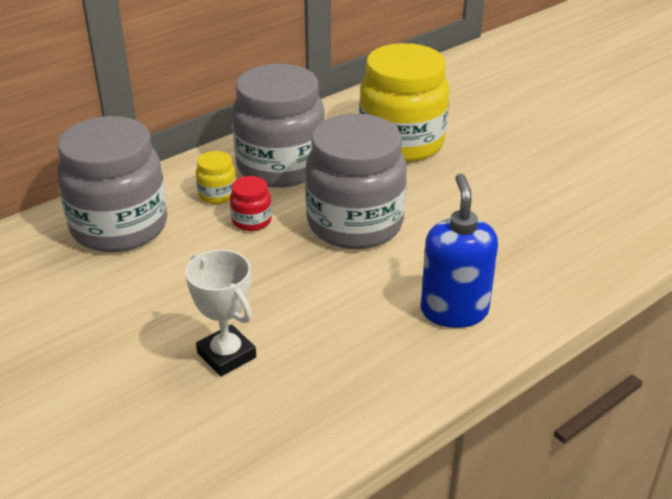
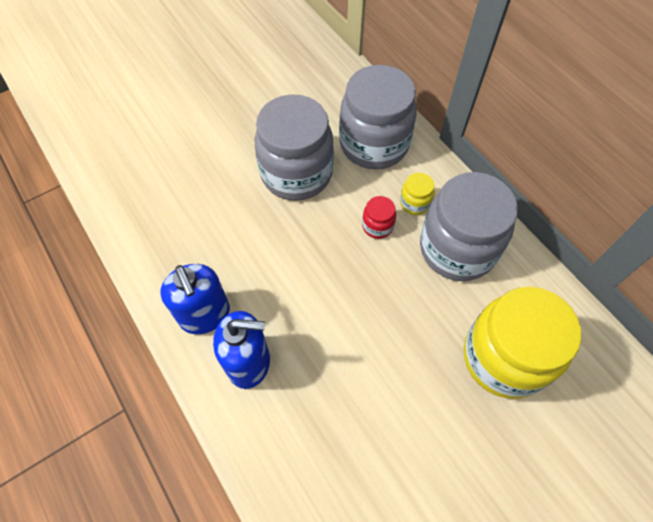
camera: 95 degrees right, 25 degrees up
(226, 355) = (229, 210): white trophy -> none
(355, 224) = (369, 301): grey jar -> grey jar (296, 173)
(399, 358) = (205, 315): none -> blue soap dispenser

